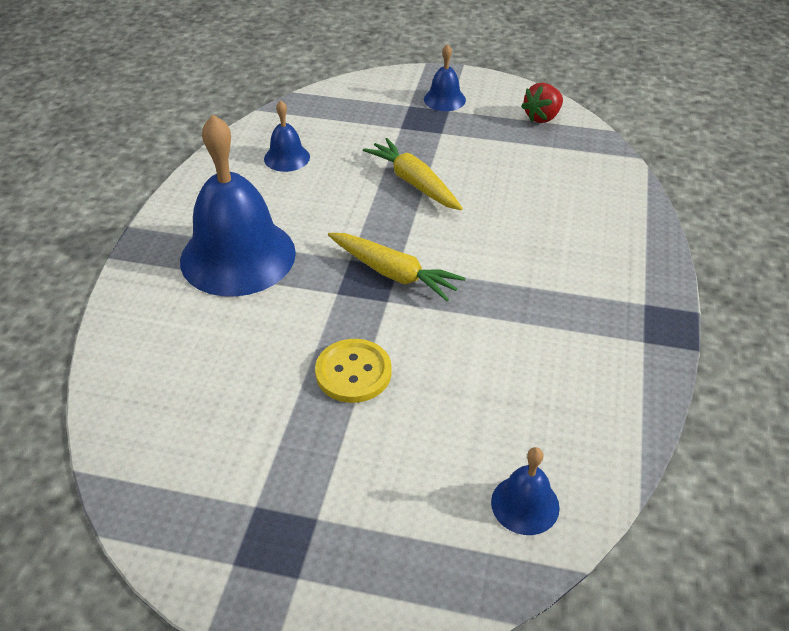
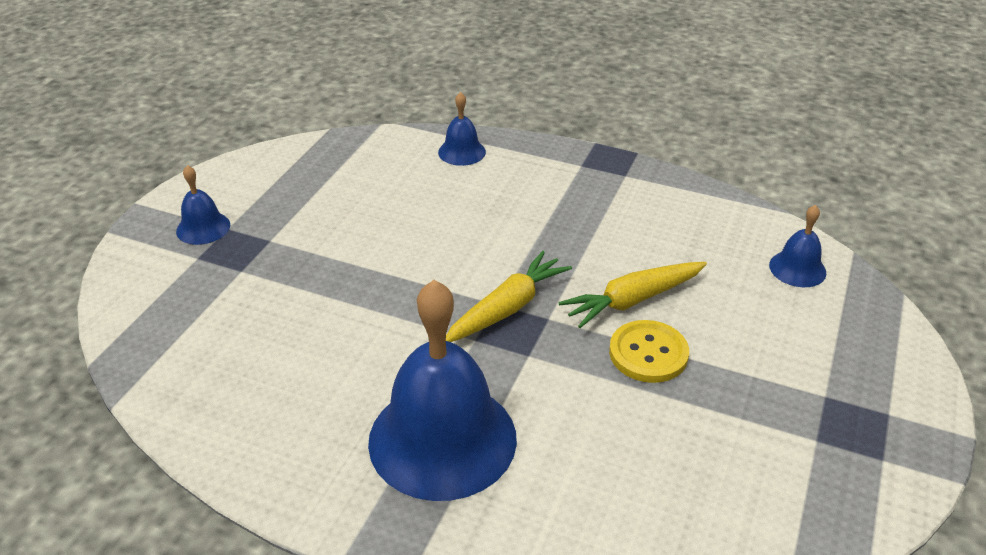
camera: 80 degrees left, 5 degrees down
(287, 157) = (253, 379): blue bell -> blue bell (462, 152)
(414, 183) = (357, 273): yellow carrot -> yellow carrot (633, 300)
(542, 117) = (282, 166): red strawberry -> none

